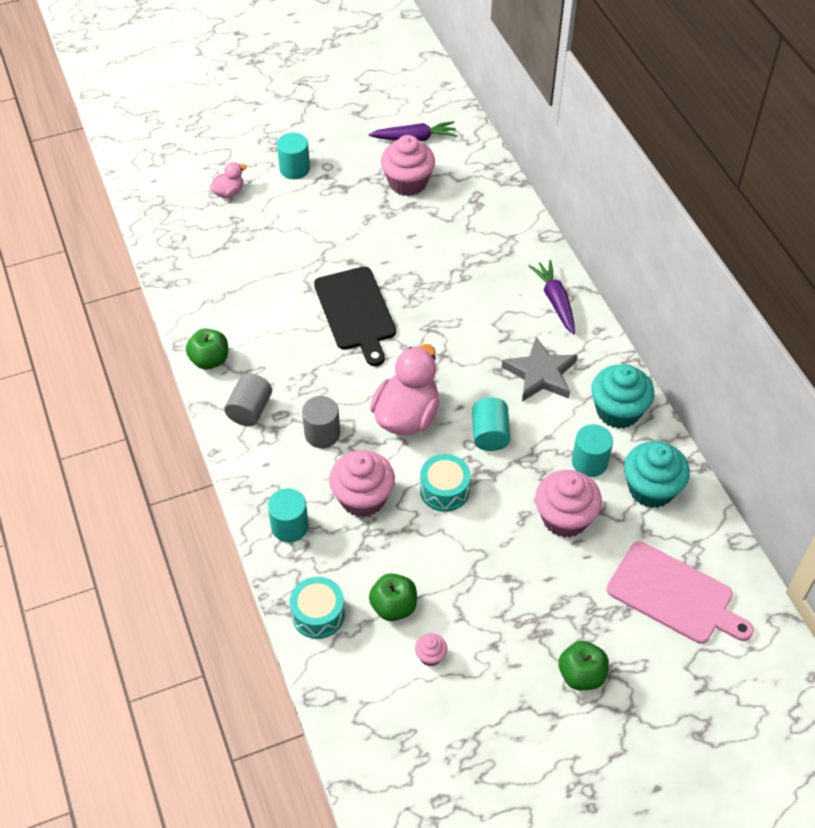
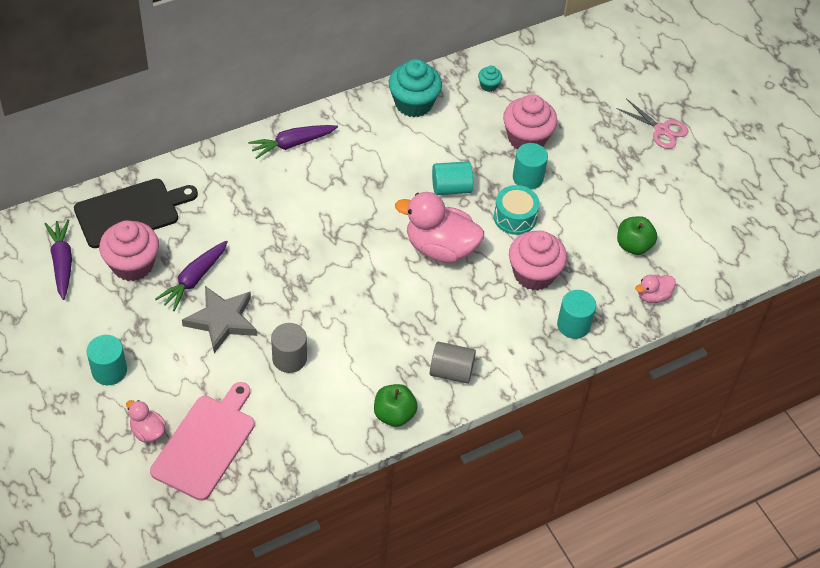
camera: 100 degrees left, 0 degrees up
(318, 614) = (653, 296): turquoise drum -> pink duck
(322, 434) = (470, 310): grey cylinder -> grey cylinder (289, 358)
(356, 312) = (318, 296): black cutting board -> black cutting board (131, 212)
(386, 223) = (194, 279): none -> purple carrot
(430, 656) = (670, 219): pink cupcake -> none
(540, 374) = (380, 154): grey star -> grey star (222, 321)
(581, 675) = (661, 130): green apple -> pink scissors
(589, 462) = (469, 122): turquoise cylinder -> turquoise cylinder (528, 178)
(651, 489) = (489, 85): turquoise cupcake -> turquoise cupcake, size x0.46
(674, 595) = (582, 76): pink cutting board -> pink cutting board (206, 443)

